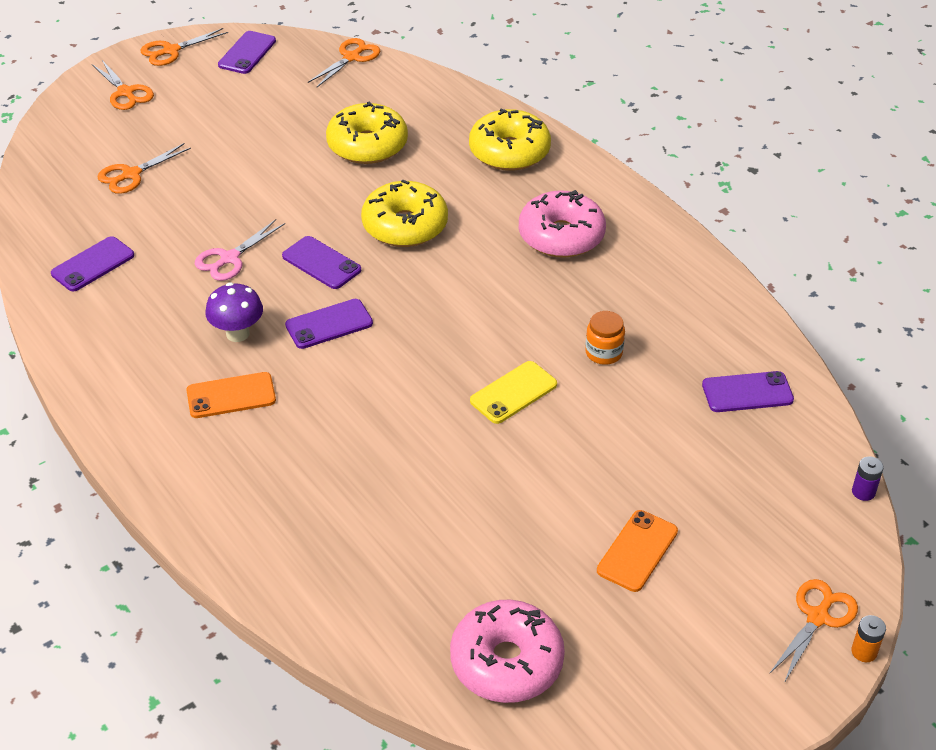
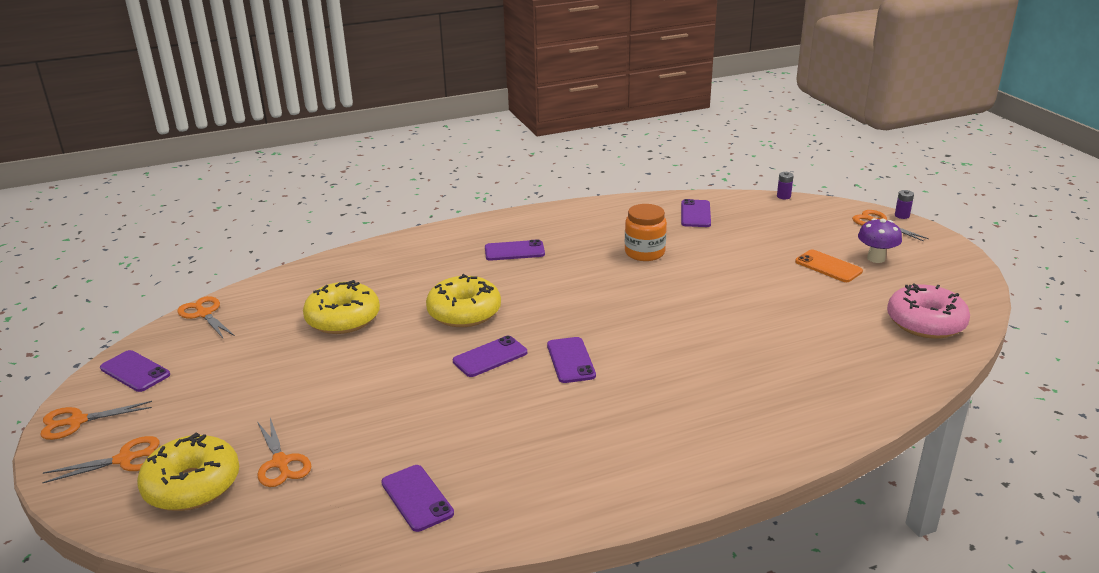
camera: 75 degrees left, 15 degrees down
(171, 51) = (77, 421): orange scissors -> orange scissors turned 90 degrees clockwise
(229, 258) = (456, 406): pink scissors -> none
(231, 395) = (643, 419): orange phone -> none
(237, 334) = (563, 409): purple mushroom -> purple mushroom (876, 258)
(509, 152) = (401, 258): yellow donut -> yellow donut (192, 485)
(513, 392) = (675, 290): yellow phone -> none
(561, 236) = (514, 251): pink donut -> purple phone
(603, 353) = (644, 252): orange jar -> orange jar, size x1.51
(864, 651) = (902, 215): orange battery -> purple battery

